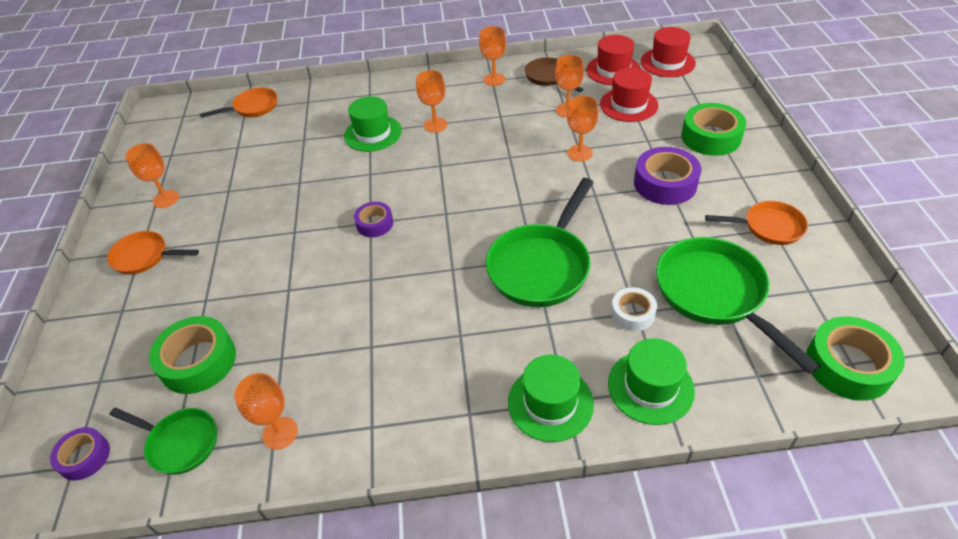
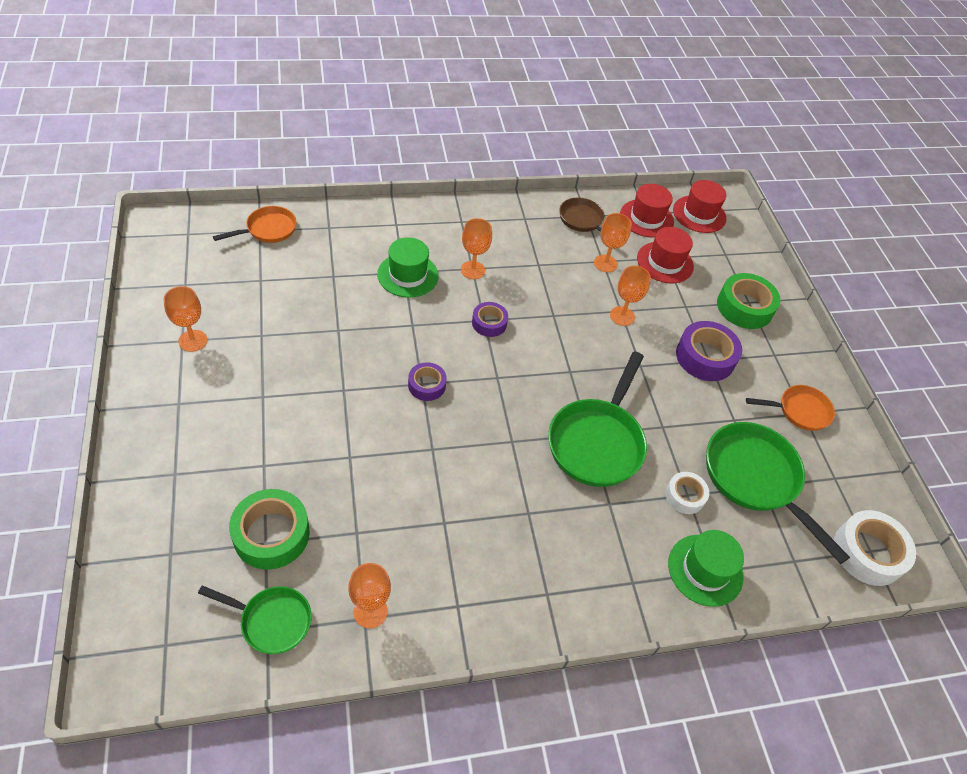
camera: 15 degrees left, 5 degrees up
(84, 457) = (175, 635): purple tape -> purple tape (489, 323)
(144, 257) = (185, 411): orange pan -> none
(494, 79) = (527, 218): orange goblet -> none
(550, 403) = (619, 584): green hat -> none
(848, 365) = (868, 552): green tape -> white tape

